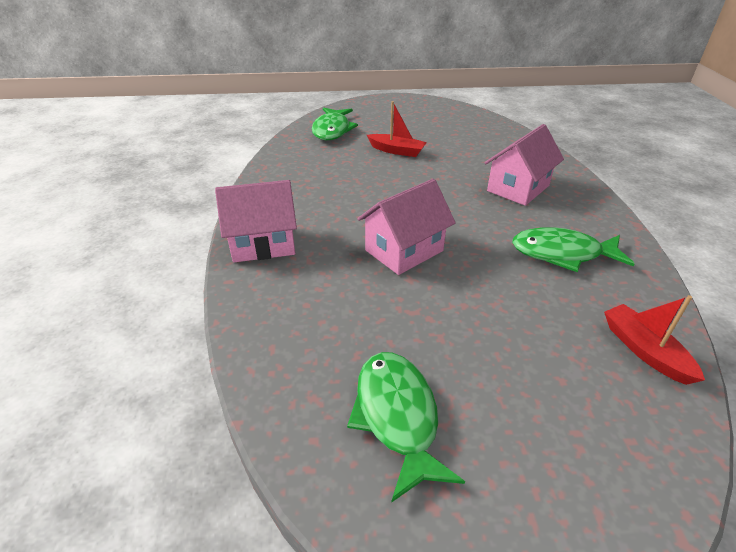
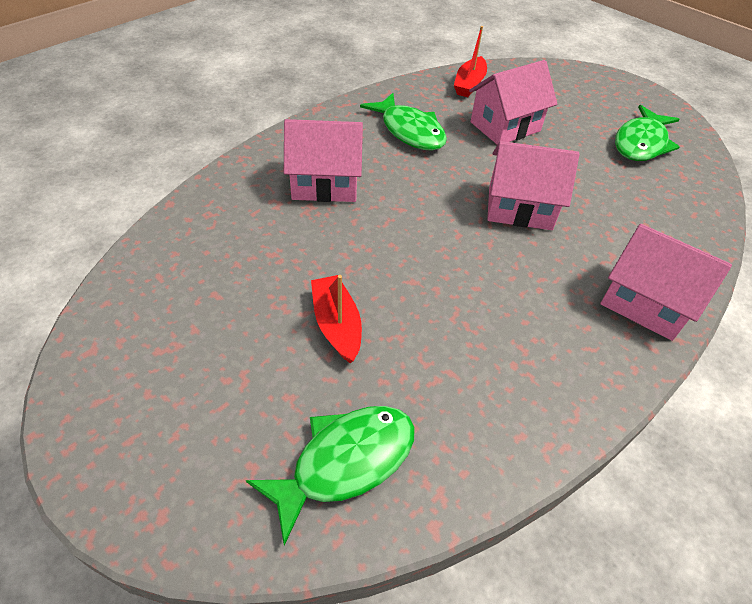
camera: 135 degrees left, 10 degrees up
(526, 319) = (505, 126): none -> pink house

